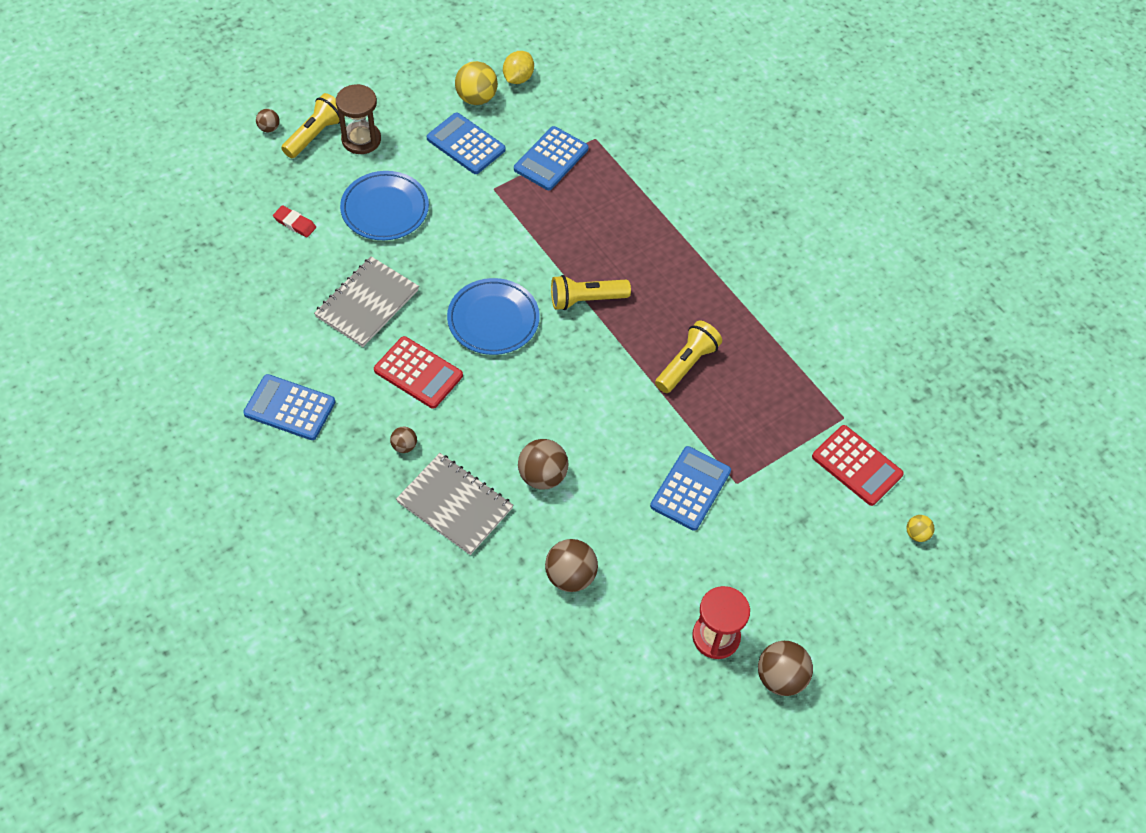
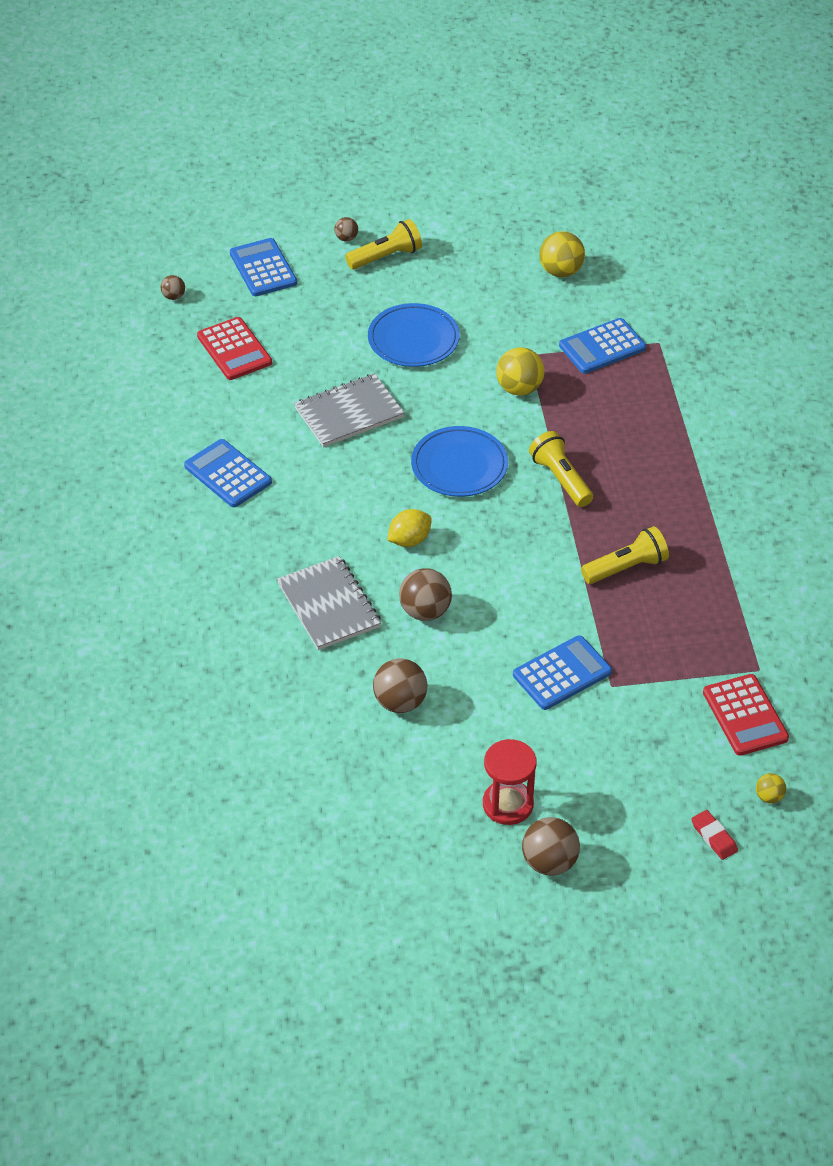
camera: 30 degrees right, 10 degrees down
(295, 223) = (322, 325): red eraser -> red eraser (714, 837)
(361, 139) = (427, 274): brown hourglass -> none
(404, 446) = (312, 541): brown ball -> brown ball (173, 296)
(418, 373) = (361, 486): red calculator -> red calculator (234, 349)
(466, 144) = (525, 308): blue calculator -> blue calculator (263, 268)
(503, 224) = (519, 388): none -> yellow ball
(518, 78) = (613, 266): yellow lemon -> yellow lemon (409, 540)
(586, 300) = (561, 479): yellow flashlight -> yellow flashlight turned 45 degrees clockwise

